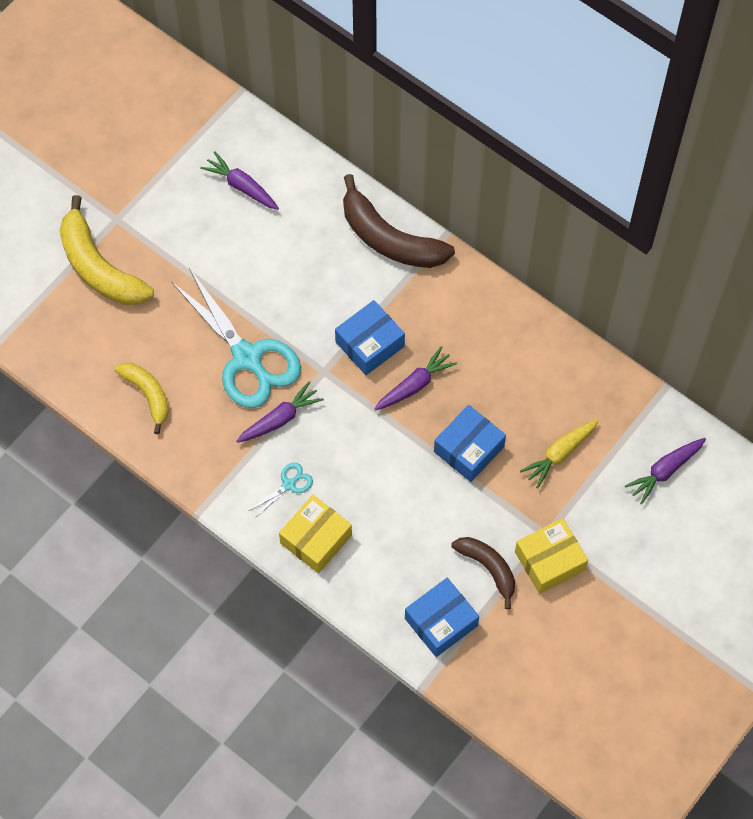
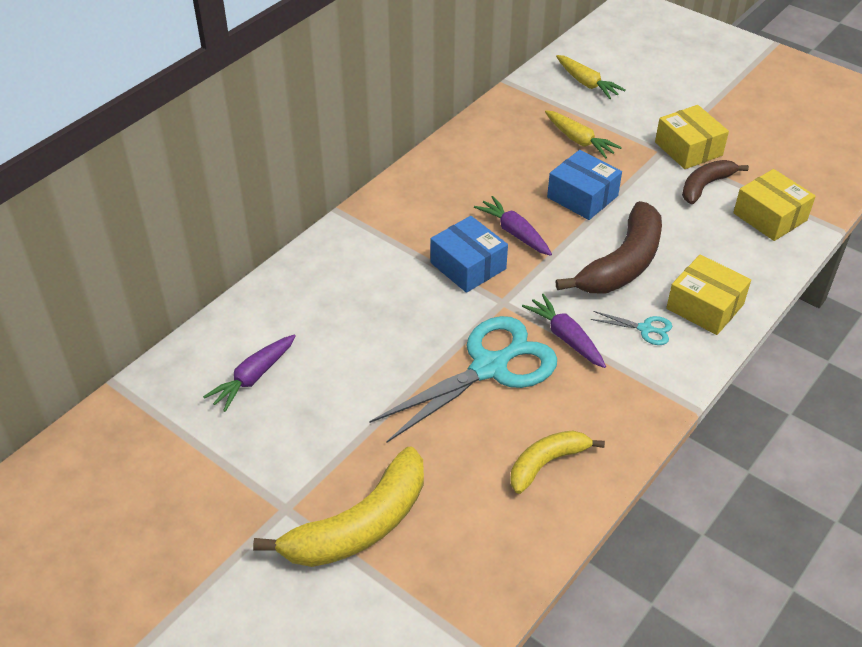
camera: 90 degrees left, 20 degrees down
(289, 484) = (645, 329): turquoise scissors -> turquoise scissors turned 150 degrees clockwise
(389, 238) = (338, 251): brown banana -> brown banana (622, 264)
(441, 622) = (770, 217): blue box -> yellow box
(665, 471) = (586, 83): purple carrot -> yellow carrot

